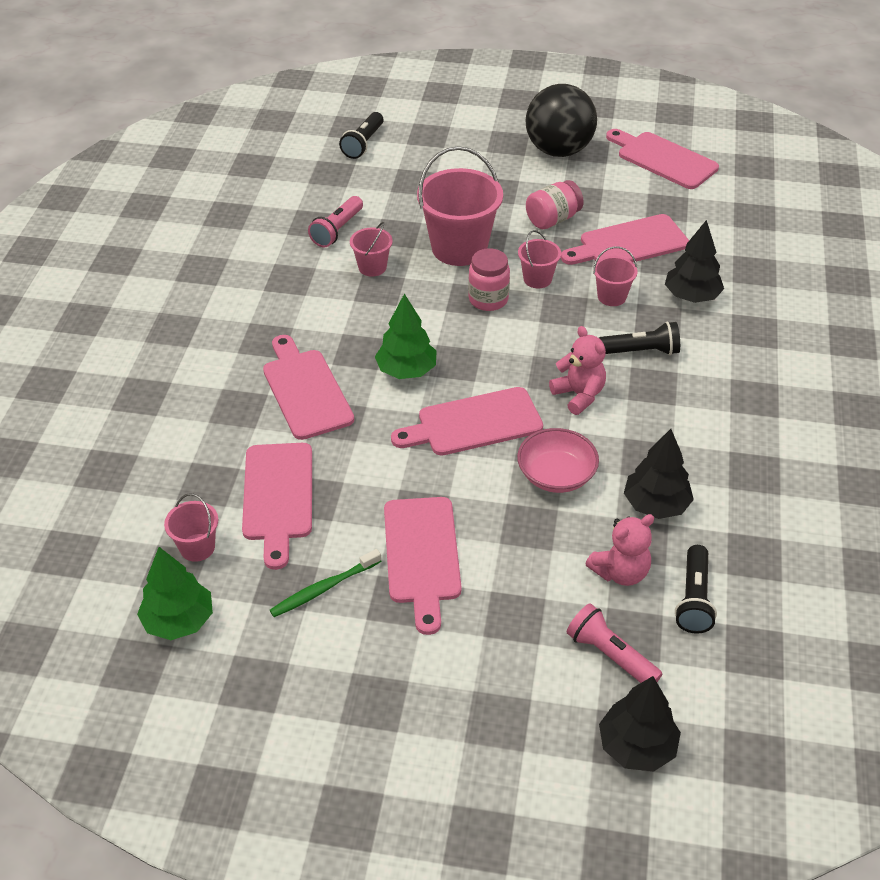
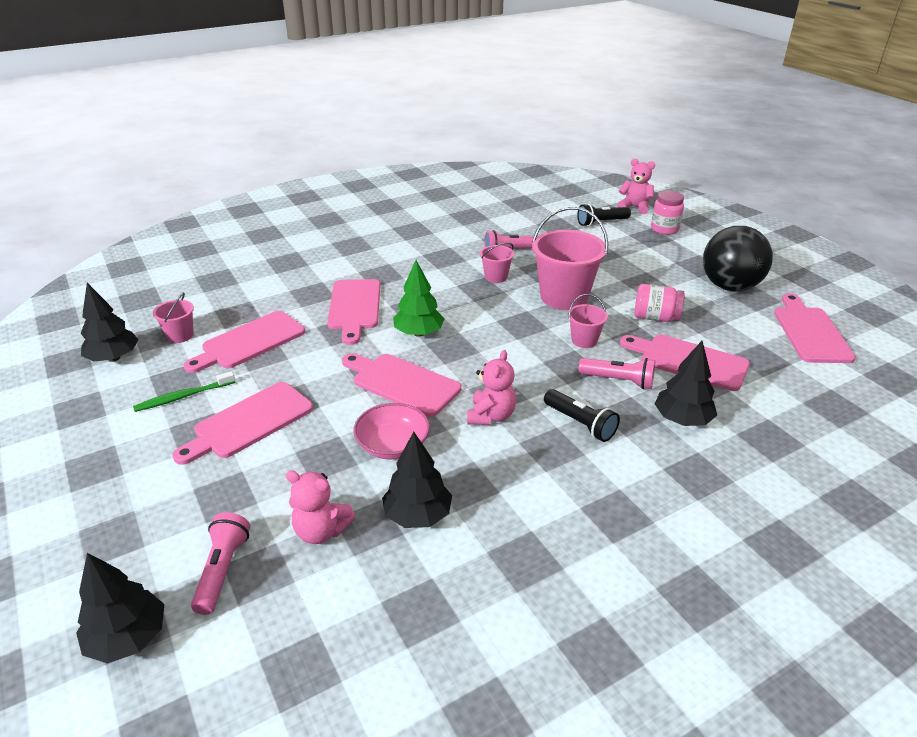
camera: 50 degrees right, 10 degrees down
(179, 620) = (114, 358): green tree -> black tree
(306, 390) = (354, 307): pink cutting board -> pink cutting board turned 150 degrees clockwise
(324, 588) = (183, 396): green toothbrush -> green toothbrush turned 45 degrees counterclockwise
(364, 106) = (635, 207): none -> pink teddy bear
(488, 299) = (532, 331): pink jar -> pink jar (664, 229)
(611, 296) = (618, 381): pink bucket -> pink flashlight
(693, 599) = (329, 593): black flashlight -> none

